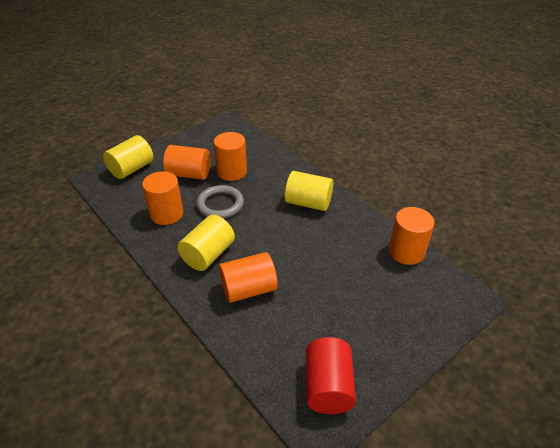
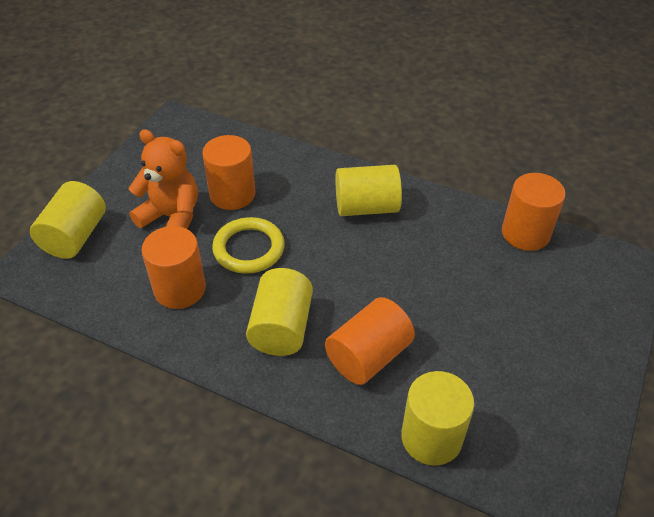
camera: 25 degrees left, 5 degrees up
(189, 174) = (172, 217): orange cylinder -> orange teddy bear
(220, 204) = (249, 248): grey ring -> yellow ring
(254, 352) = (431, 437): none -> yellow cylinder
(328, 386) = (546, 443): red cylinder -> none

